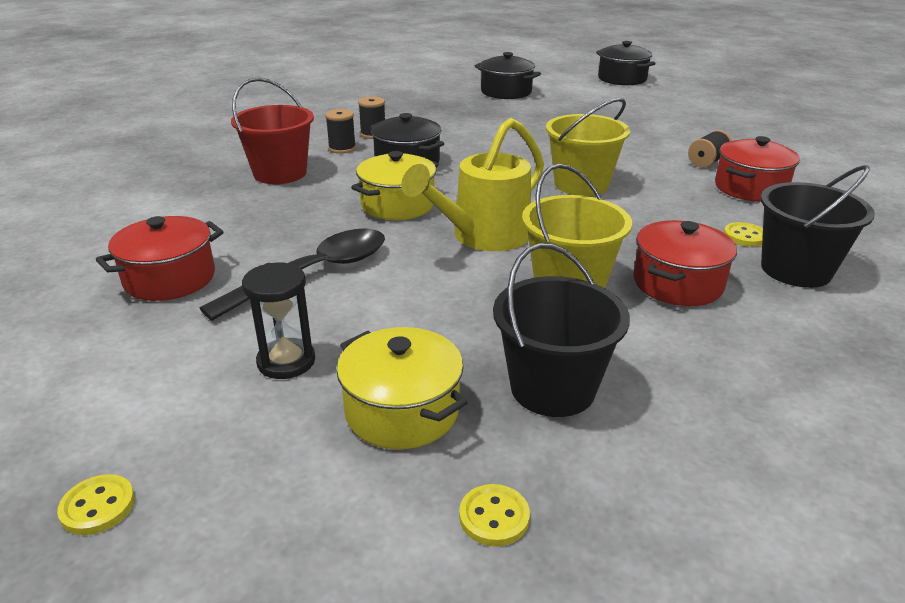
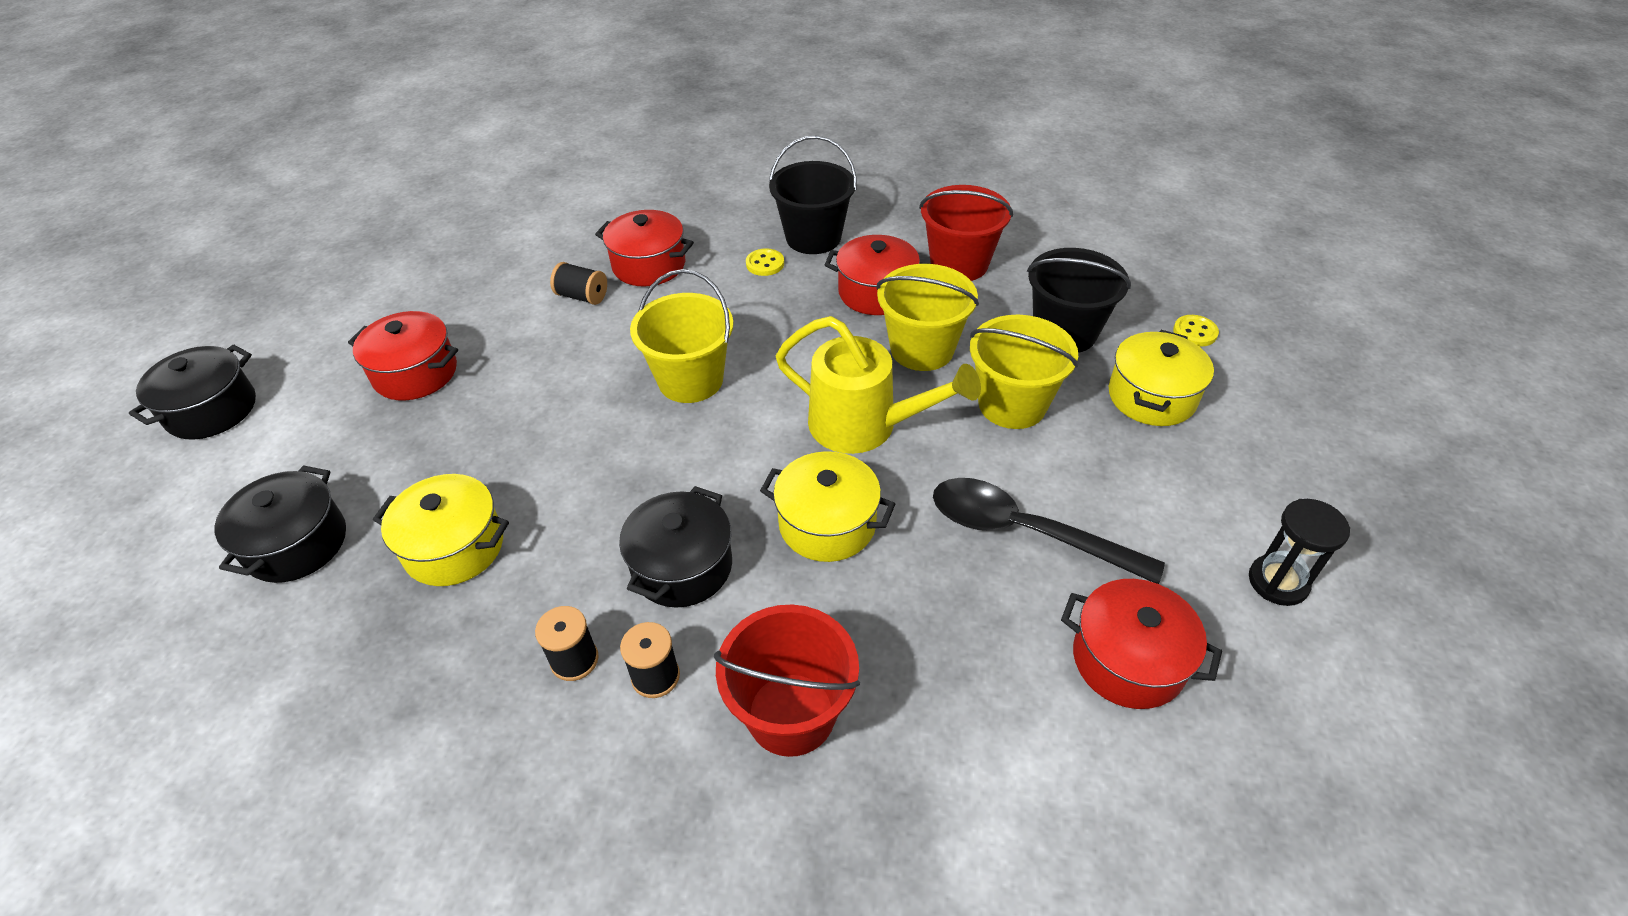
camera: 110 degrees left, 15 degrees up
(98, 506) = (1370, 509): yellow button -> none
(286, 361) = (1161, 485): black hourglass -> black hourglass (1278, 582)
(457, 312) = (1012, 404): none -> yellow bucket
(475, 117) = (454, 547): none -> yellow pot
(632, 115) = (415, 373): none -> red pot
(725, 352) = (959, 264): none -> red bucket

